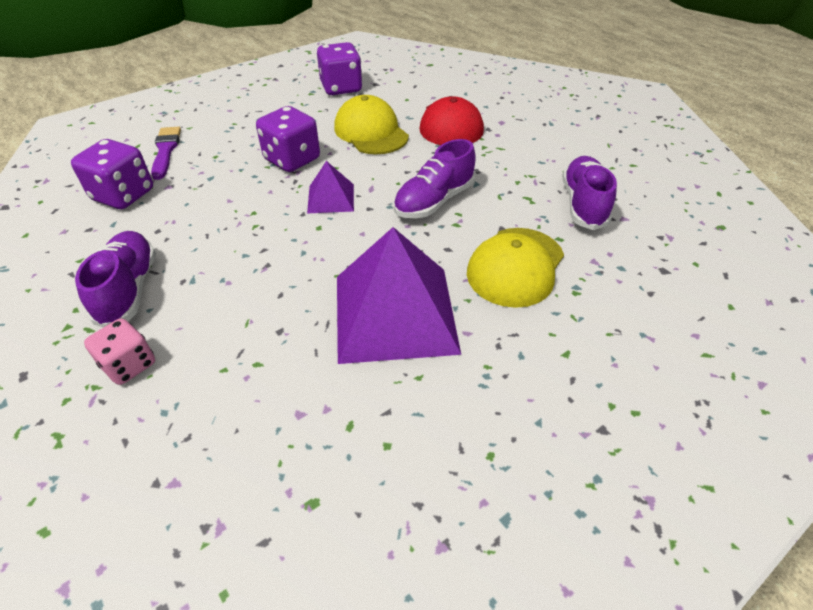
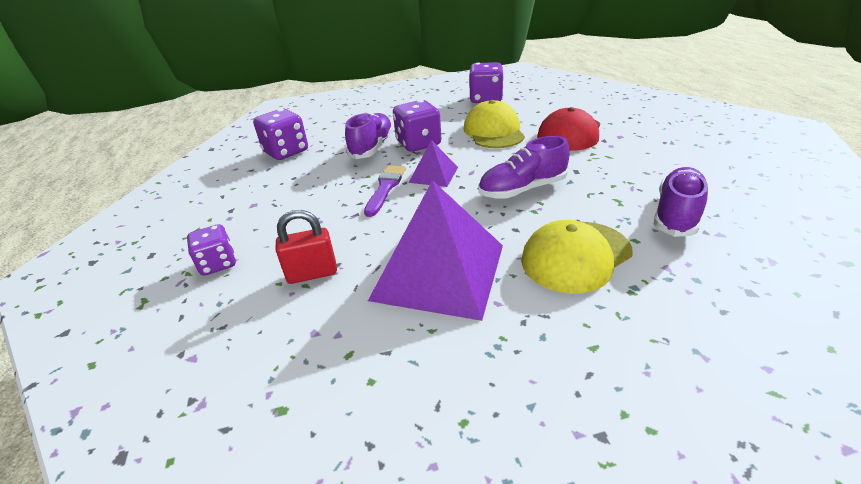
camera: 25 degrees right, 10 degrees down
(128, 289) = (250, 213): purple shoe -> purple shoe (372, 147)
(129, 365) = (218, 264): pink dice -> purple dice
(166, 151) = (331, 127): purple brush -> purple brush (385, 188)
(257, 348) = (312, 273): none -> red padlock

